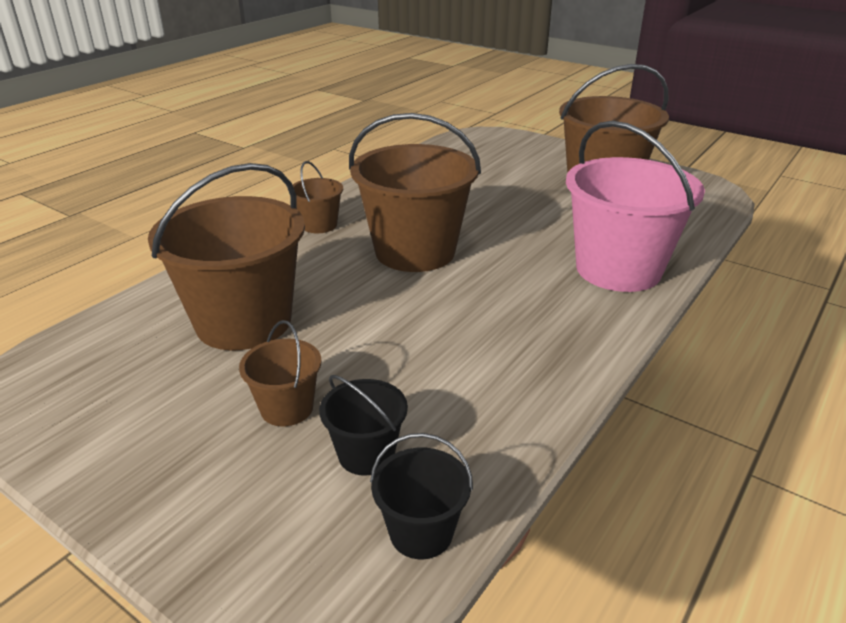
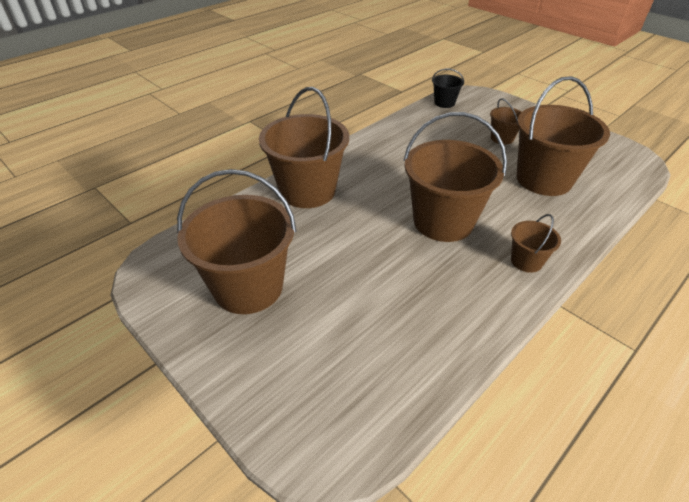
camera: 170 degrees left, 10 degrees up
(366, 454) = (465, 121): black bucket -> none
(618, 269) = (307, 191): pink bucket -> brown bucket

